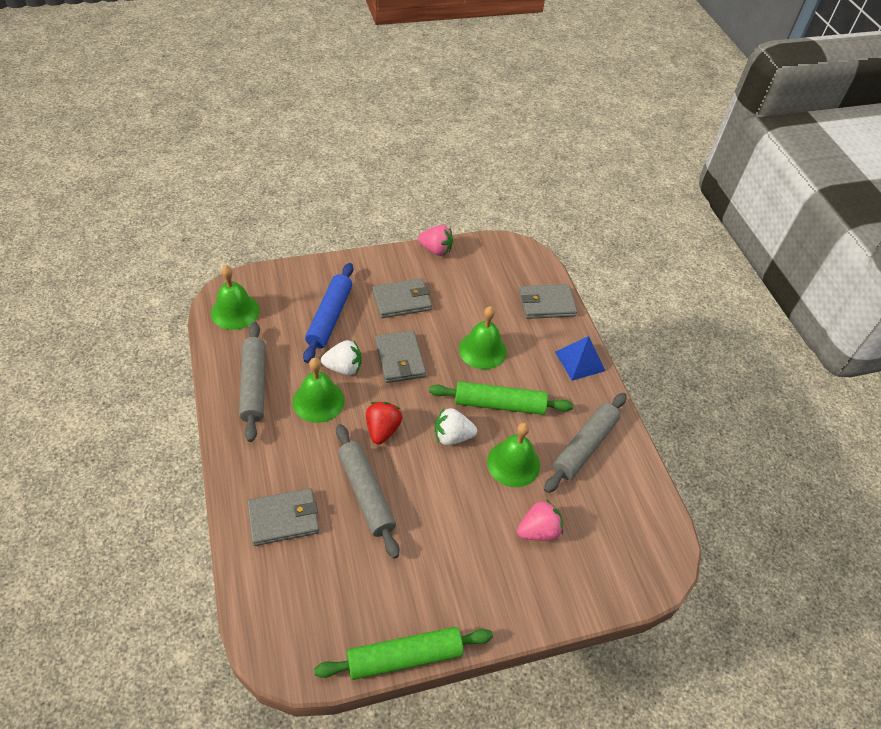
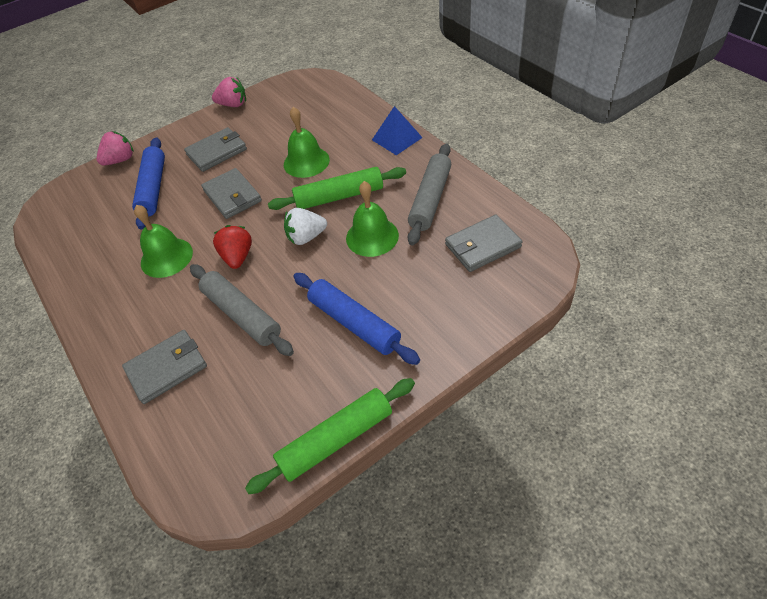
camera: 10 degrees left, 0 degrees up
(235, 311) = (58, 216): green bell -> none
(254, 385) = (98, 268): grey rolling pin -> none
(343, 368) = (181, 222): white strawberry -> none
(462, 549) = (354, 323): none -> blue rolling pin
(538, 531) = (419, 280): pink strawberry -> pink strawberry (120, 160)
(546, 304) = (349, 108): grey wallet -> grey wallet (482, 246)

